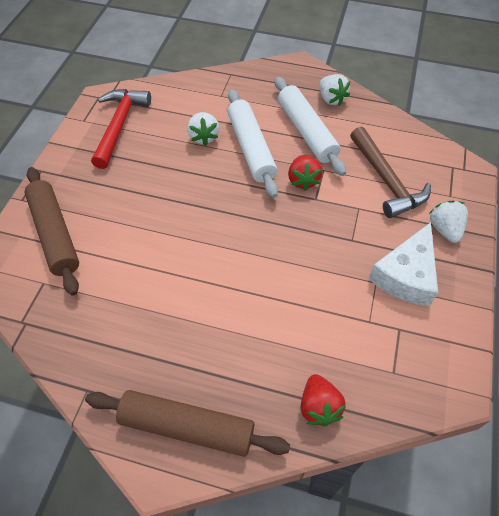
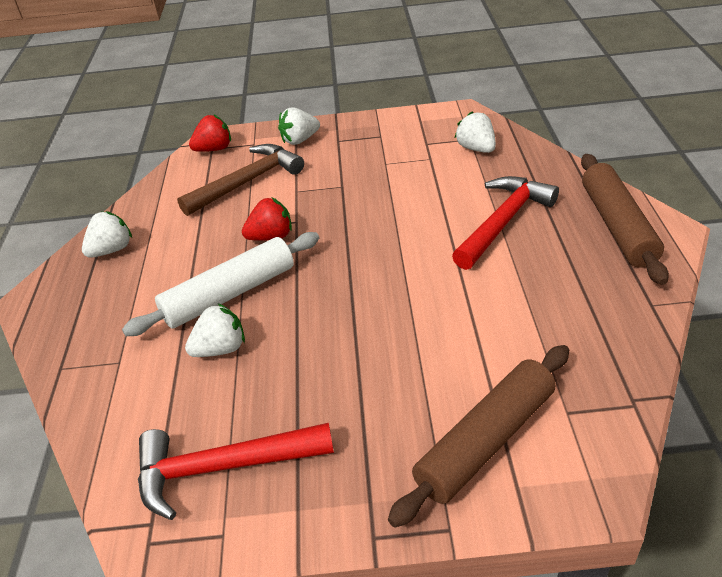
camera: 105 degrees left, 15 degrees down
(241, 336) = (503, 222): none -> red hammer
(306, 132) = (183, 255): white rolling pin -> none
(319, 406) = (531, 165): red strawberry -> red strawberry (214, 149)
(371, 369) = (476, 148): none -> white strawberry
(406, 275) = (366, 150): white cheese -> none

